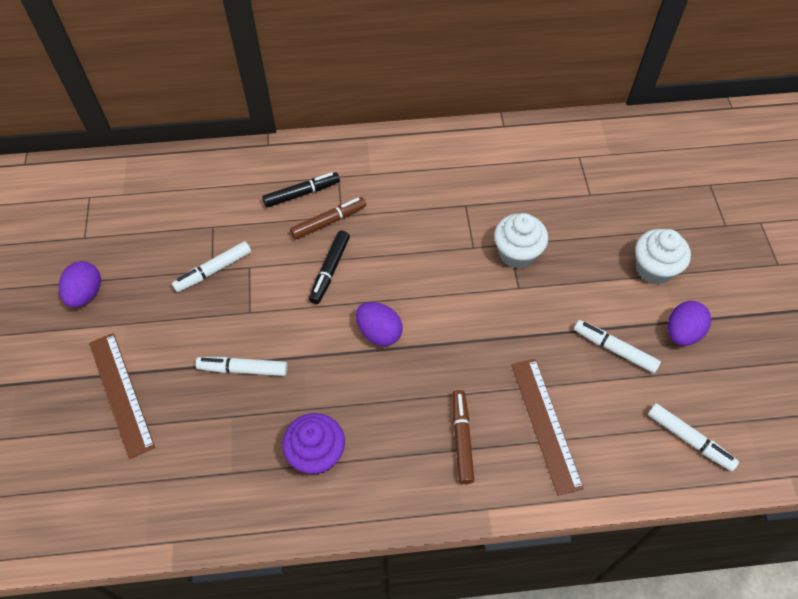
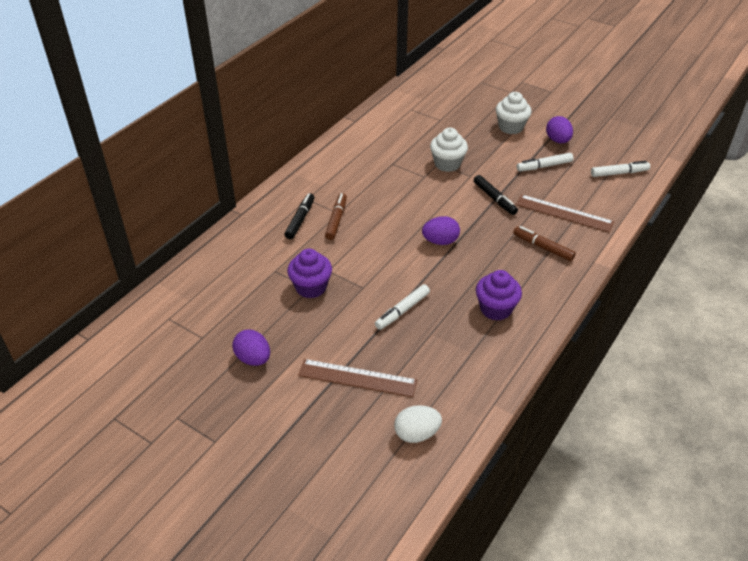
camera: 50 degrees left, 15 degrees down
(83, 495) = (416, 434): none -> white egg
(213, 270) = (311, 287): white marker -> purple cupcake
(330, 270) = (373, 238): black marker -> black marker (494, 199)

